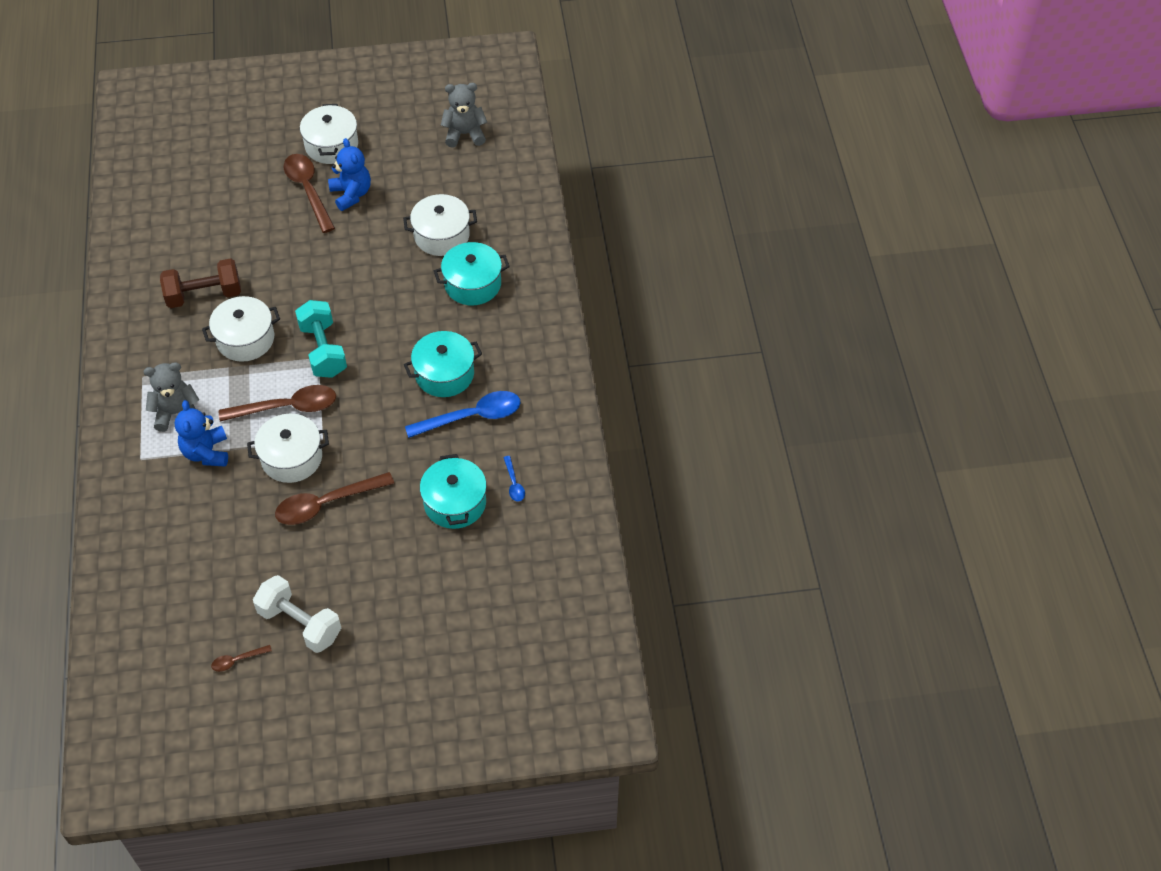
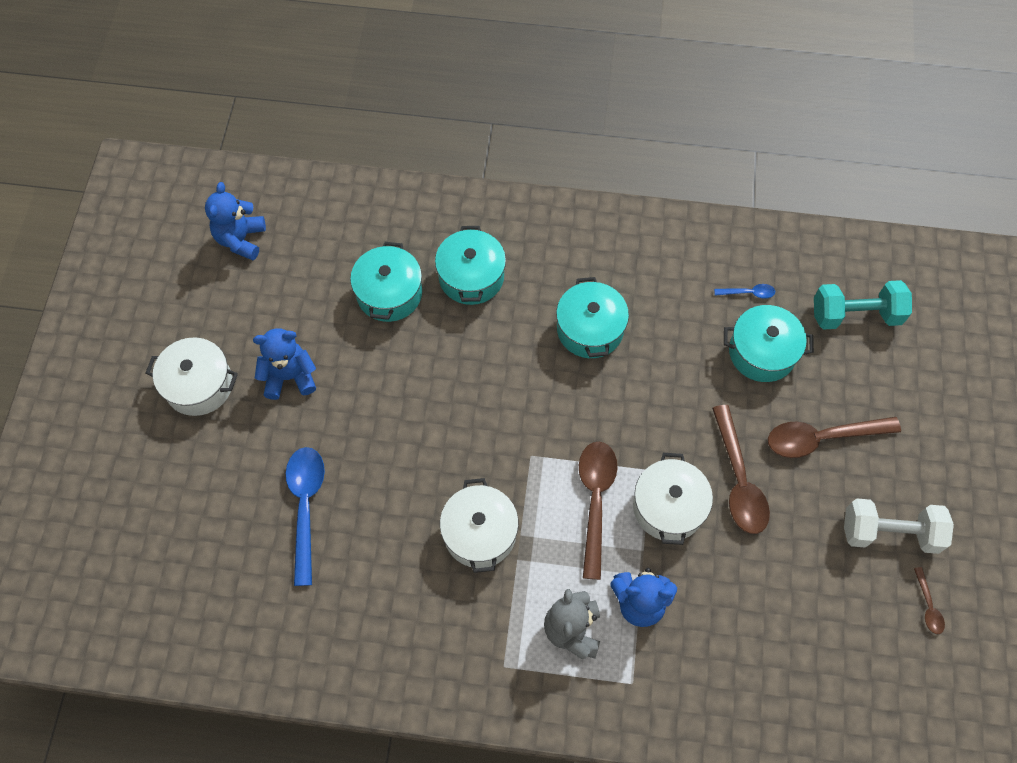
camera: 75 degrees left, 10 degrees up
(204, 295) = (395, 573): brown dumbbell -> none
(300, 623) = (889, 532): white dumbbell -> white dumbbell turned 45 degrees clockwise
(308, 190) = (264, 424): brown spoon -> brown spoon (822, 438)
(323, 350) = (521, 448): turquoise dumbbell -> turquoise dumbbell (855, 315)
(441, 235) = (389, 293): white pot -> turquoise pot
(464, 134) = (241, 239): grey teddy bear -> blue teddy bear
(472, 416) = (654, 314): blue spoon -> blue spoon (305, 507)

